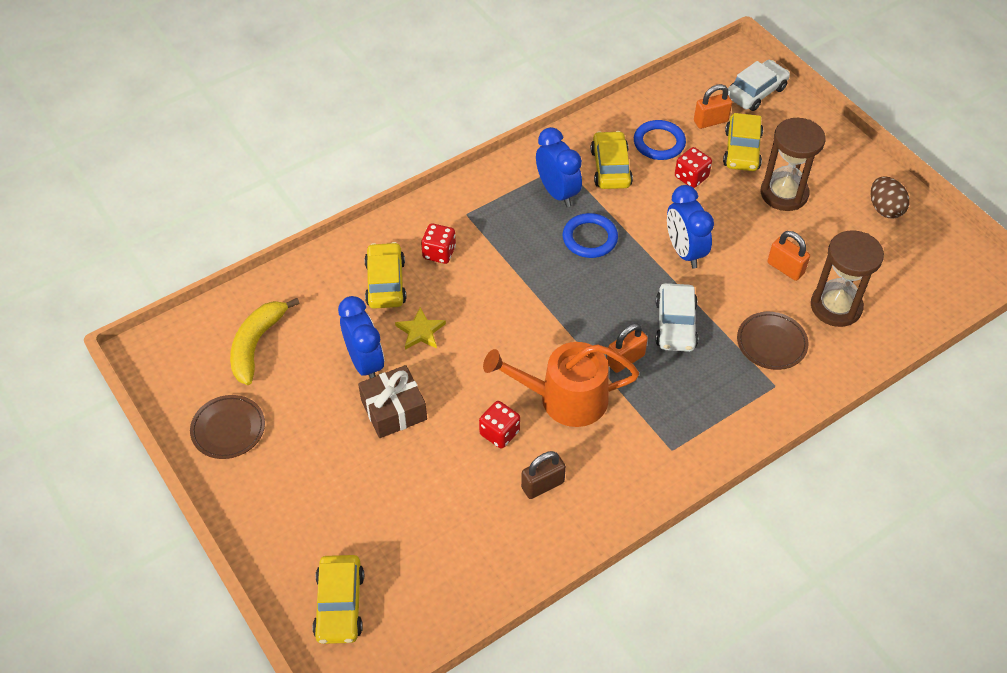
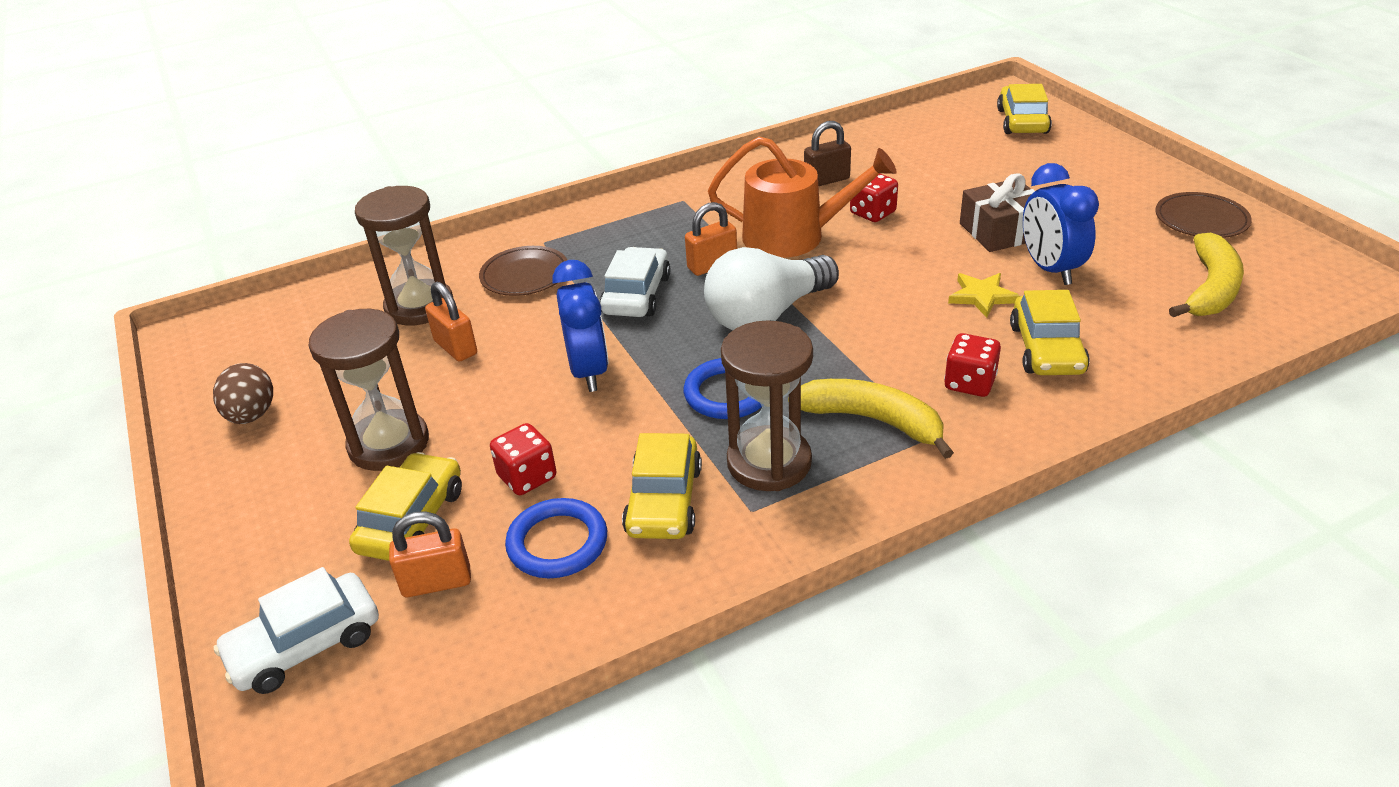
camera: 170 degrees left, 15 degrees down
(499, 222) = (873, 421): none -> yellow banana
(557, 193) = (769, 462): blue clock -> brown hourglass
(574, 308) = (767, 314): none -> white light bulb

